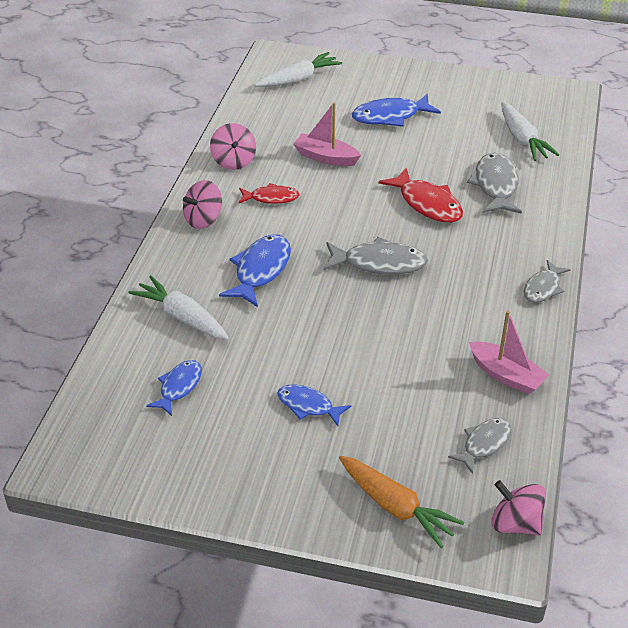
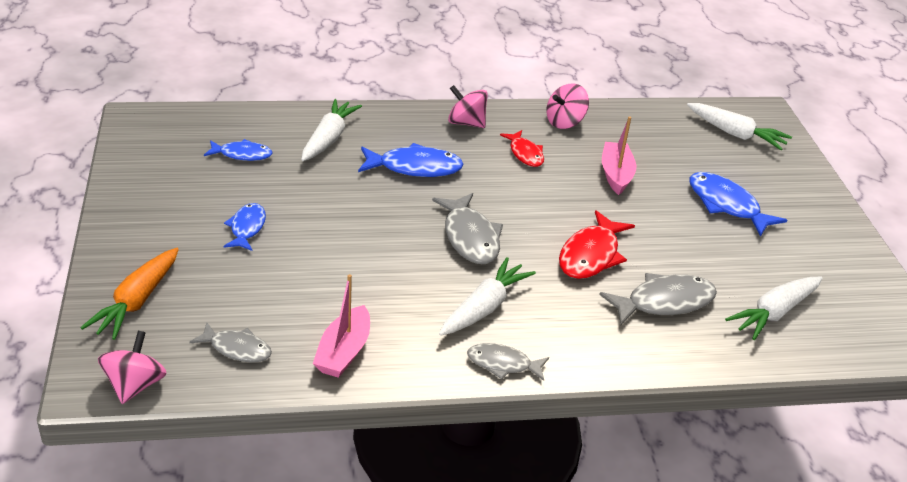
camera: 65 degrees right, 5 degrees down
(473, 279) = (484, 307): none -> white carrot

